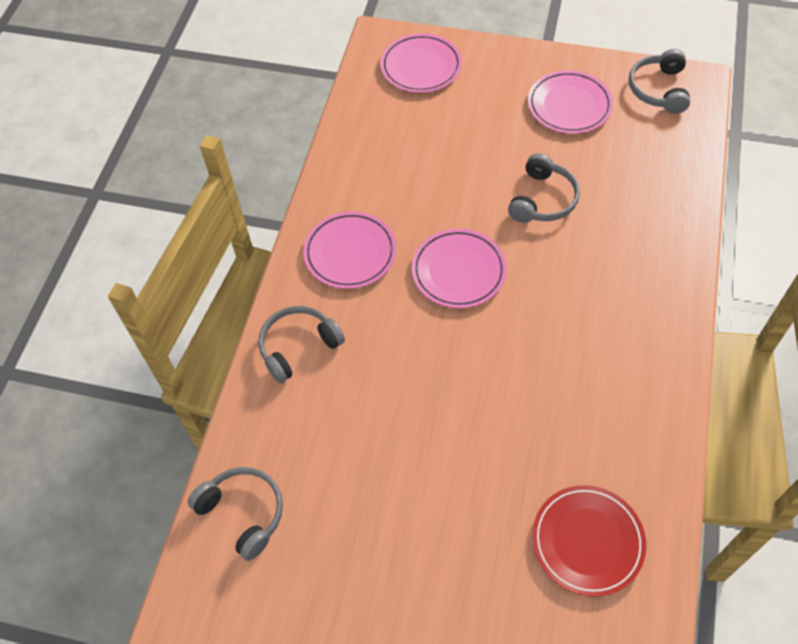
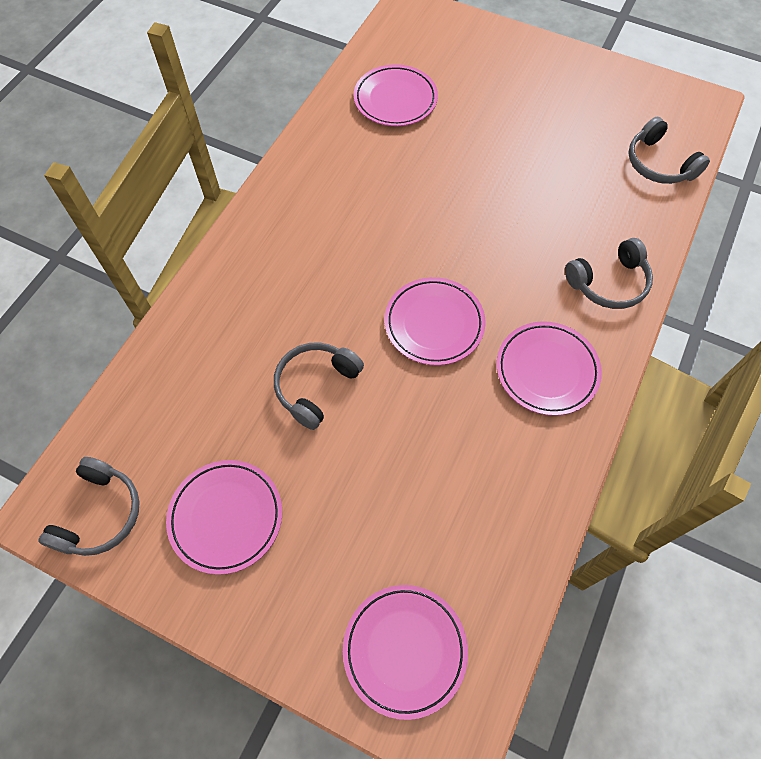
camera: 170 degrees left, 5 degrees up
(587, 541) = (395, 99): red plate -> pink plate

